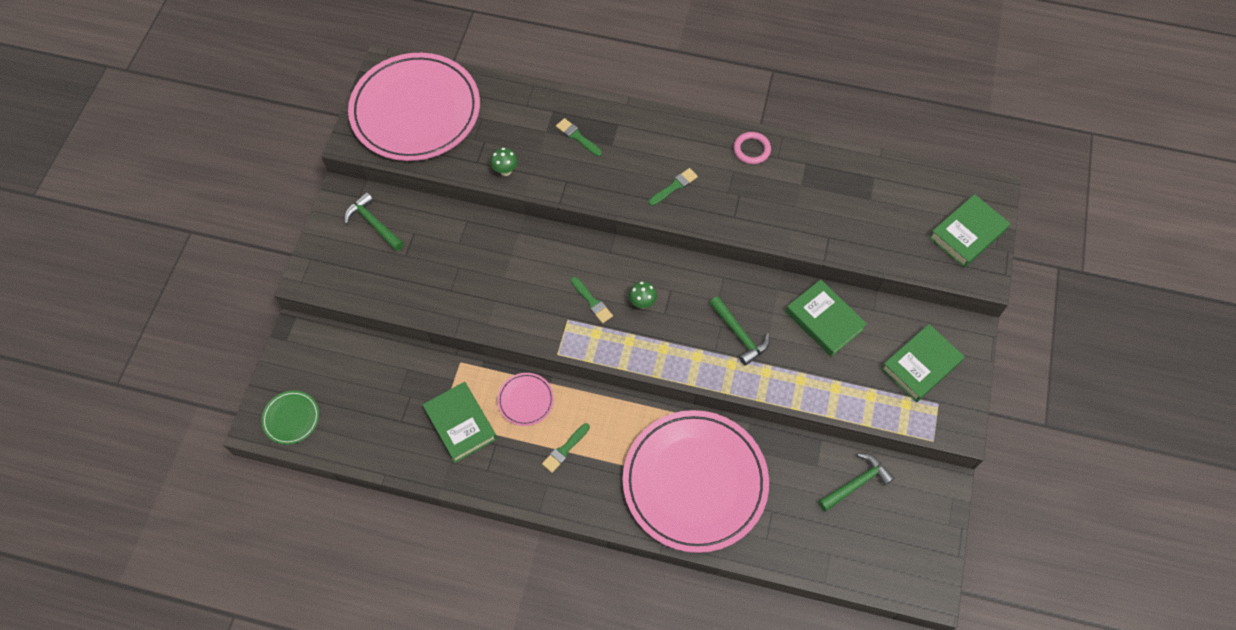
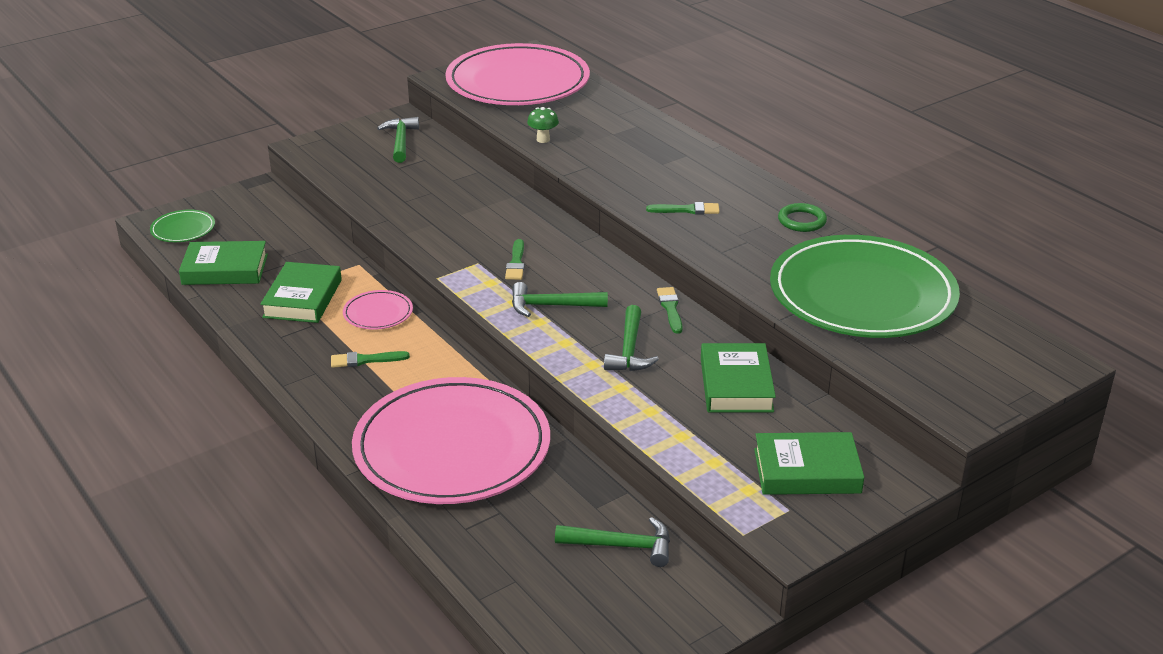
camera: 40 degrees right, 30 degrees down
(577, 137) = (637, 147): green brush -> green brush (670, 309)
(642, 303) = (562, 285): green mushroom -> none
(656, 328) = (552, 306): none -> green hammer
(751, 150) = (802, 221): pink ring -> green ring
(847, 201) = (862, 294): none -> green plate
(967, 234) = (983, 377): green book -> green book (225, 269)

